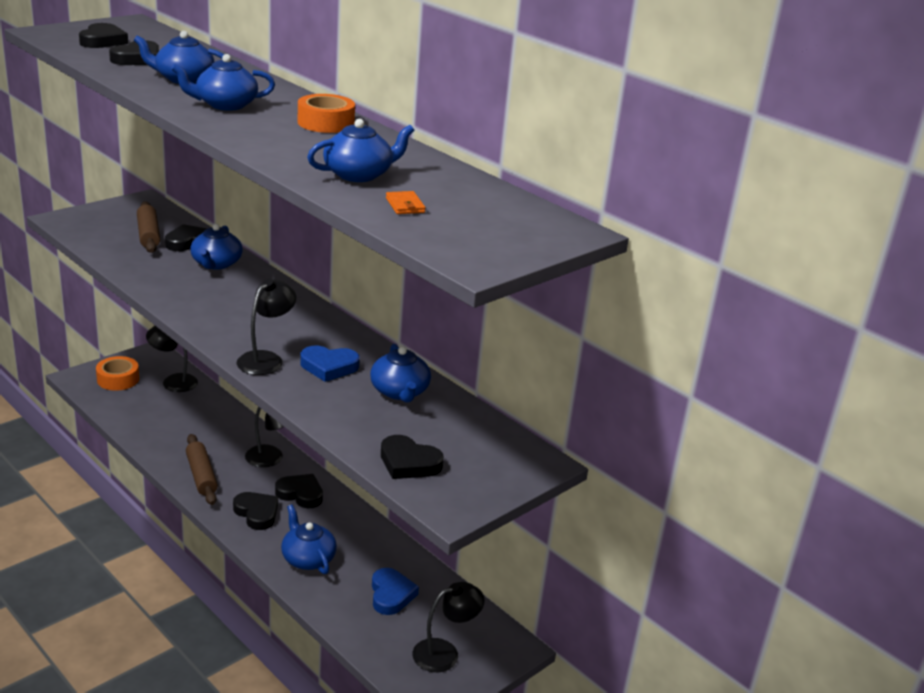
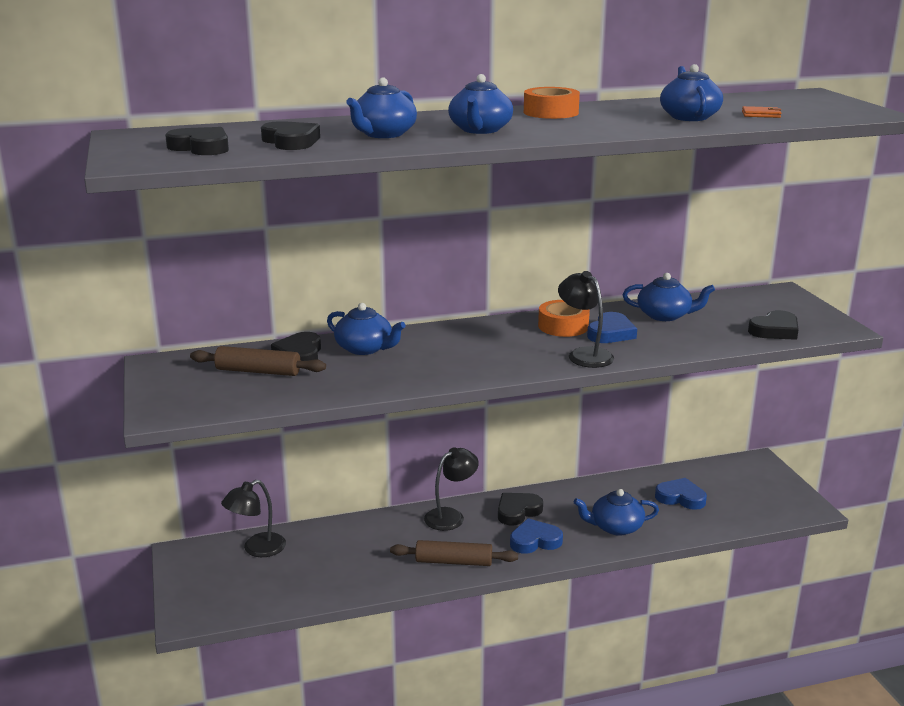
camera: 60 degrees left, 5 degrees down
(118, 379) = (218, 587): orange tape -> orange tape (563, 326)
(257, 513) = (535, 541): black heart -> blue heart
(445, 653) = (758, 490): black lamp -> none

